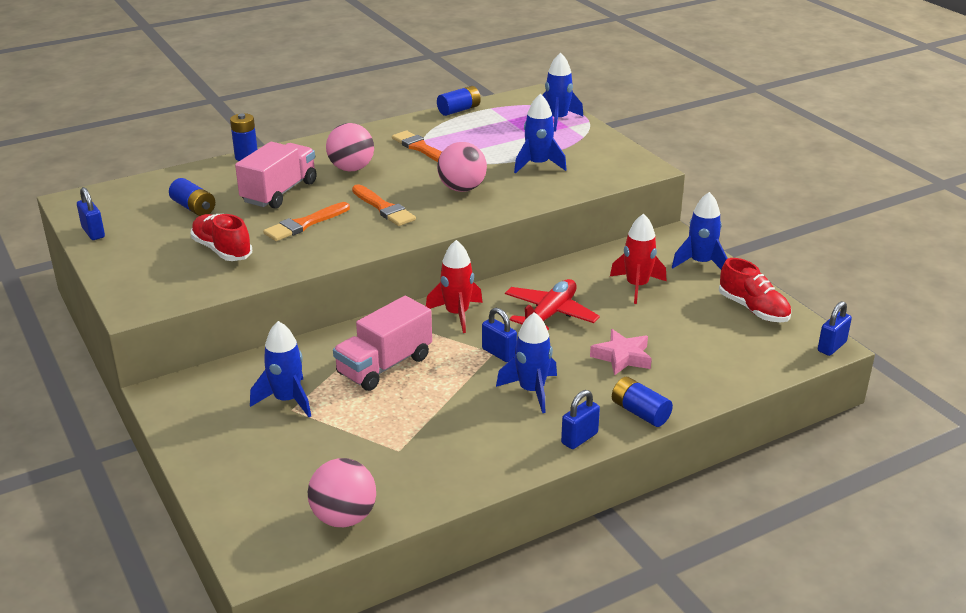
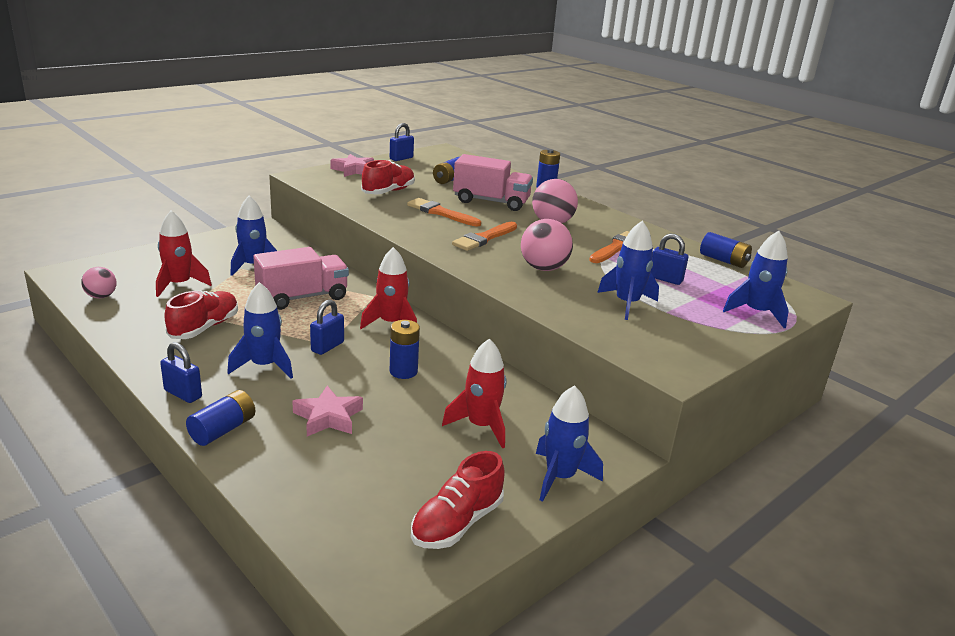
camera: 75 degrees right, 5 degrees down
(127, 269) = (353, 170): none -> pink star
(326, 456) = (179, 285): none -> red rocket
(344, 517) = (101, 296): pink ball -> pink ball, size x0.62
(384, 365) = (302, 297): pink truck -> pink truck turned 120 degrees clockwise
(444, 431) = (204, 327): none -> red shoe
(550, 314) = (403, 371): red plane -> blue battery
(831, 347) = (375, 602): blue padlock -> blue padlock (665, 279)

